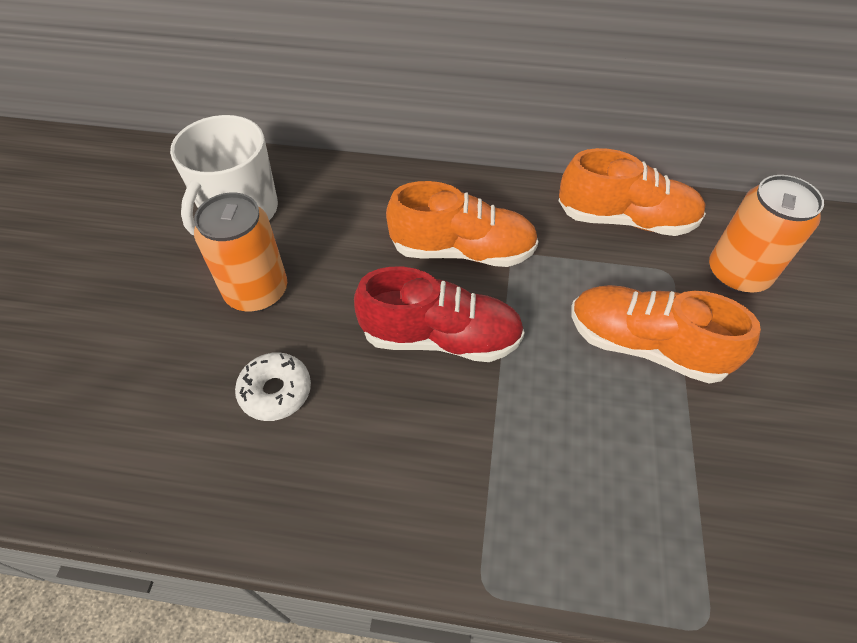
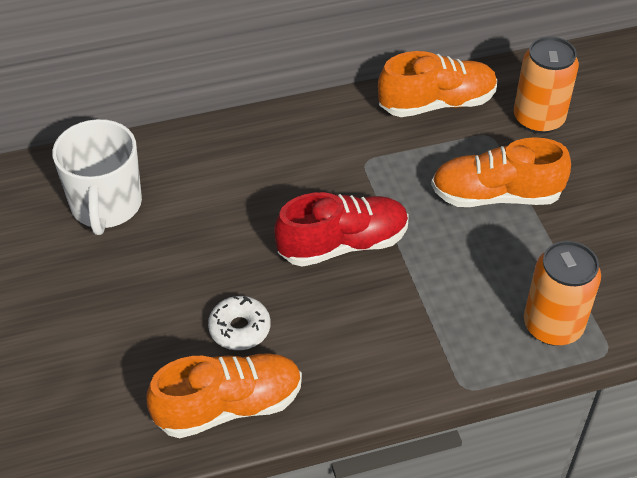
camera: 25 degrees left, 5 degrees down
(257, 291) = (170, 263): orange can -> orange can (553, 325)
(462, 251) = (321, 172): orange shoe -> orange shoe (229, 406)

